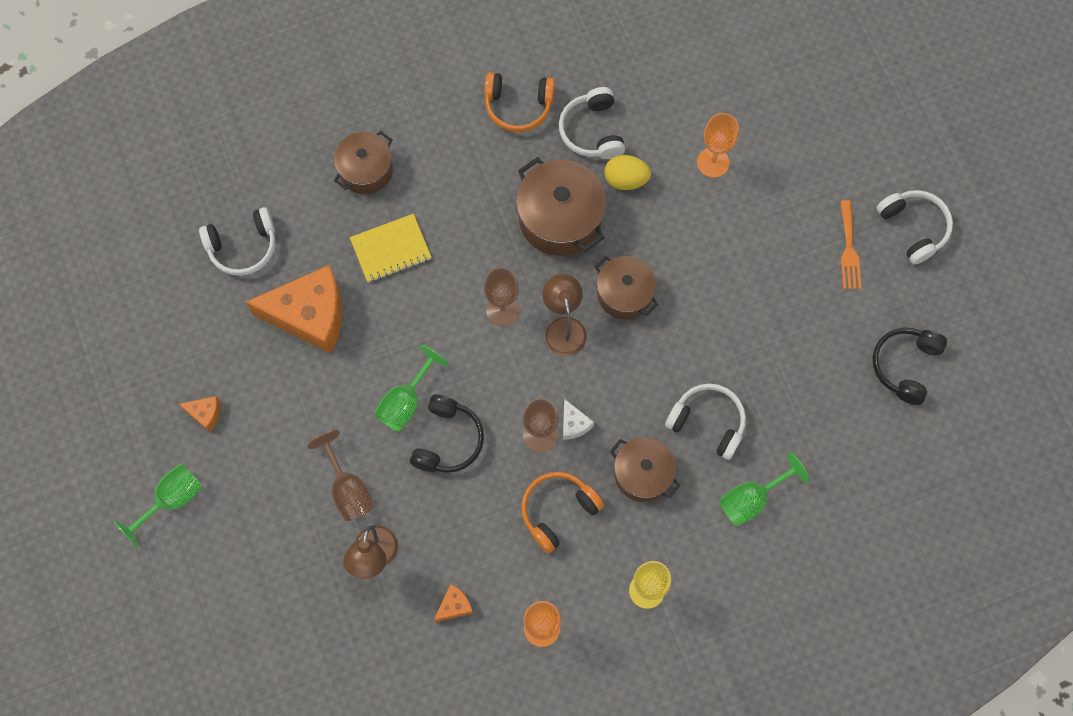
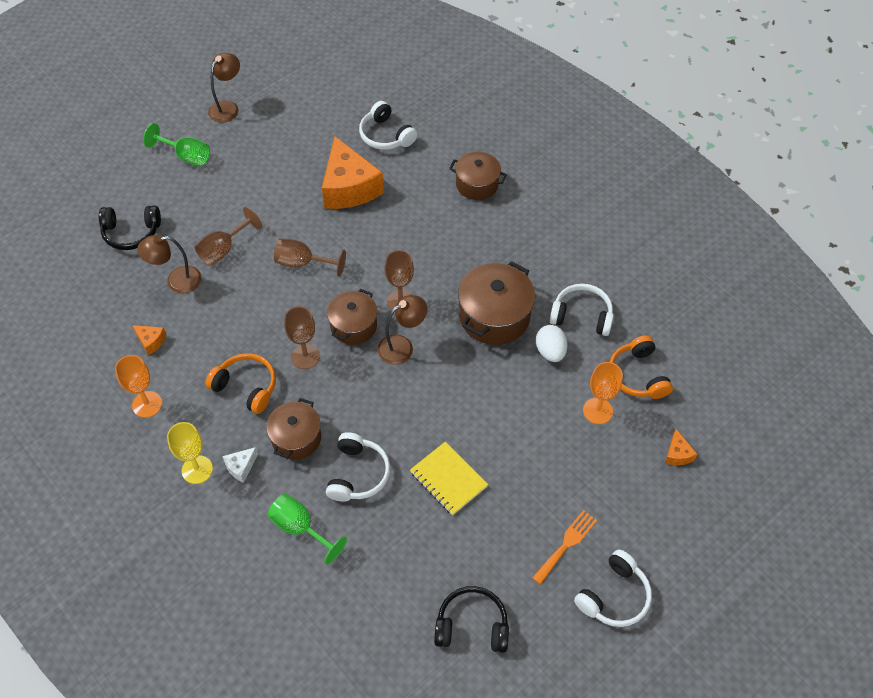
camera: 70 degrees right, 15 degrees down
(106, 426) = (227, 107): none -> brown lamp
(205, 414) = (254, 154): orange cheese -> orange cheese (677, 454)
(391, 249) = (420, 218): yellow notebook -> yellow notebook (448, 479)
(406, 401) = (303, 263): green goblet -> brown goblet
(448, 440) = (281, 298): black headphones -> black headphones (131, 233)
(518, 106) = (577, 261): orange headphones -> orange headphones (637, 375)
(574, 424) = (322, 377): white cheese -> white cheese (241, 467)
(592, 131) = (581, 315): white headphones -> white headphones turned 45 degrees clockwise
(624, 294) = (448, 380): brown pot -> brown pot (353, 326)
(626, 180) = (550, 351): yellow egg -> white egg
(849, 249) = (566, 544): orange fork -> orange fork turned 150 degrees clockwise

